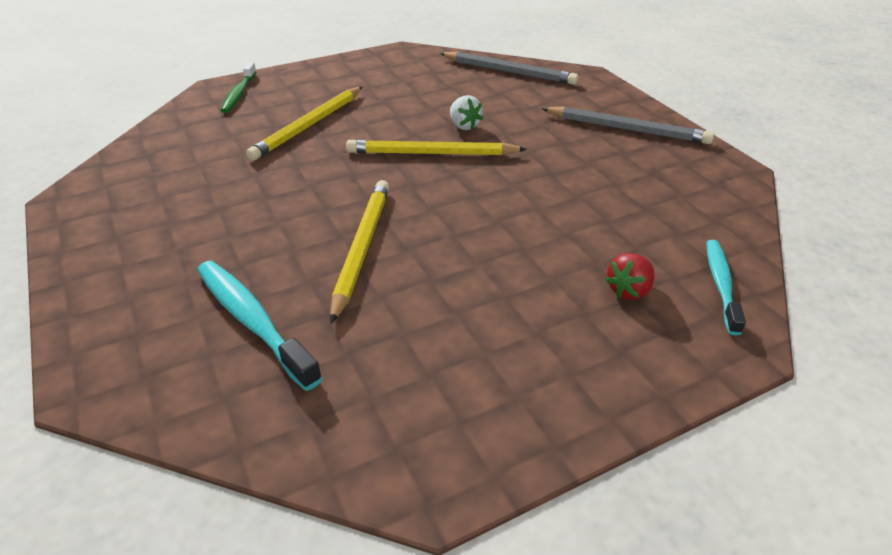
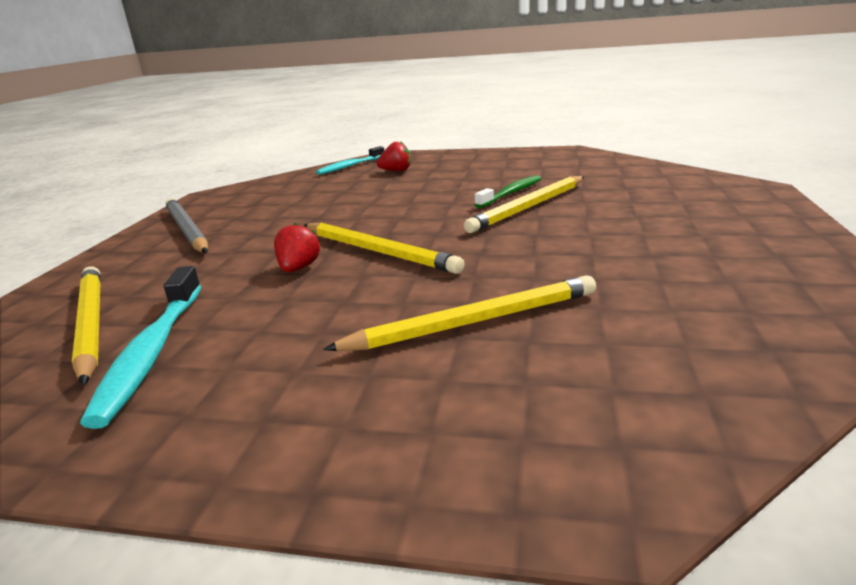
camera: 140 degrees left, 15 degrees down
(239, 93) = (552, 449): green toothbrush -> green toothbrush (511, 193)
(252, 321) = (636, 192): turquoise toothbrush -> turquoise toothbrush (152, 352)
(464, 126) = (298, 268): white strawberry -> red strawberry
(508, 71) = (91, 324): grey pencil -> yellow pencil

